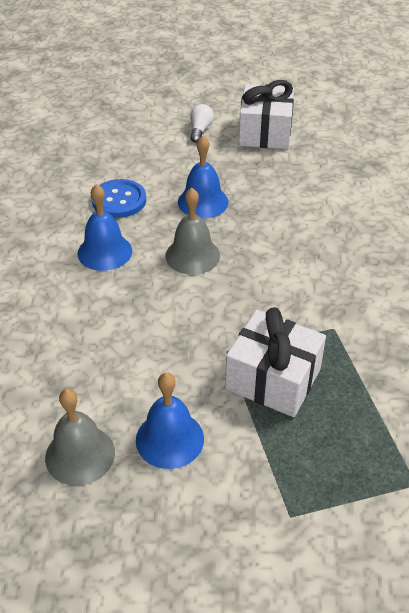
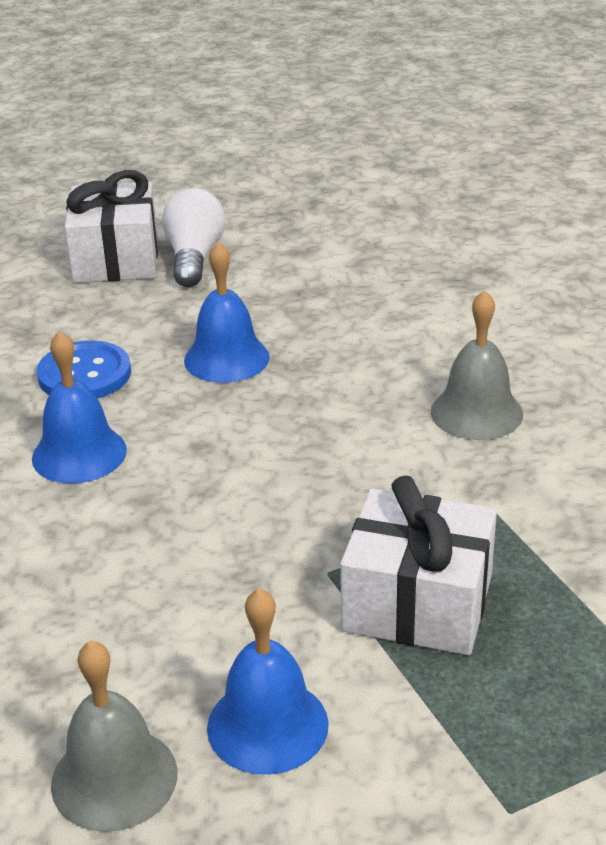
camera: 10 degrees left, 10 degrees down
(192, 255) = (230, 438): grey bell -> grey bell (476, 412)
(200, 130) = (194, 257): white light bulb -> white light bulb, size x1.62
(265, 132) = (300, 248): white gift -> white gift (116, 259)

